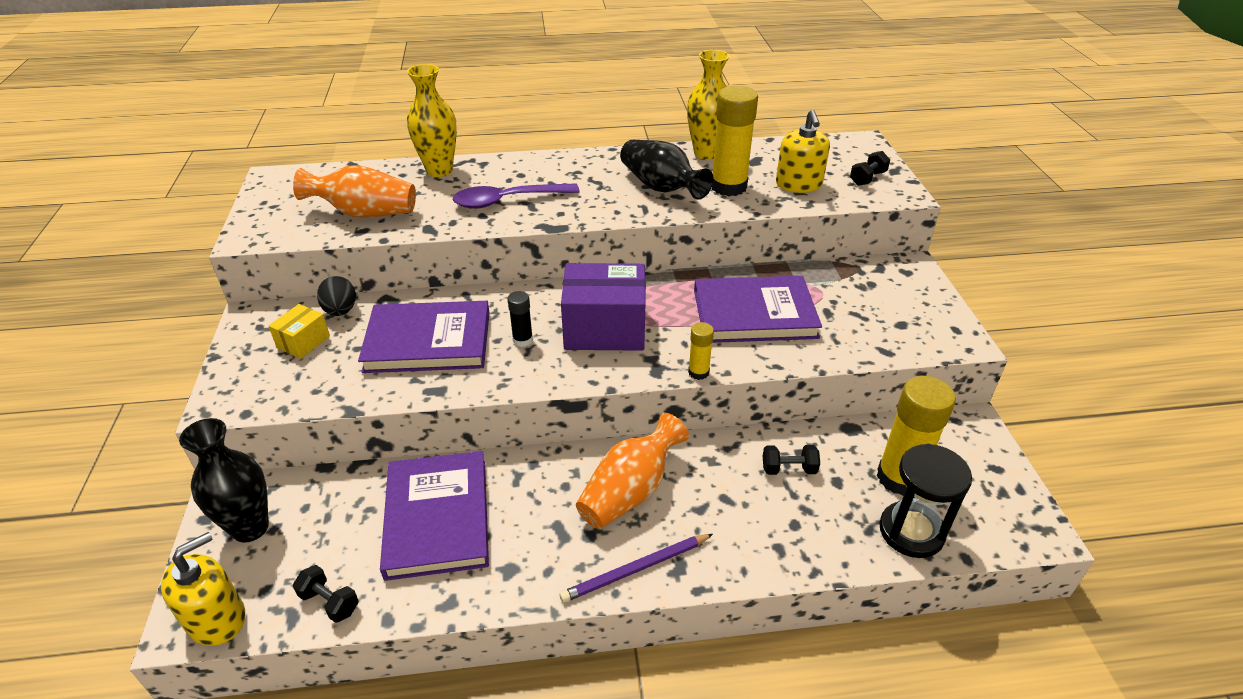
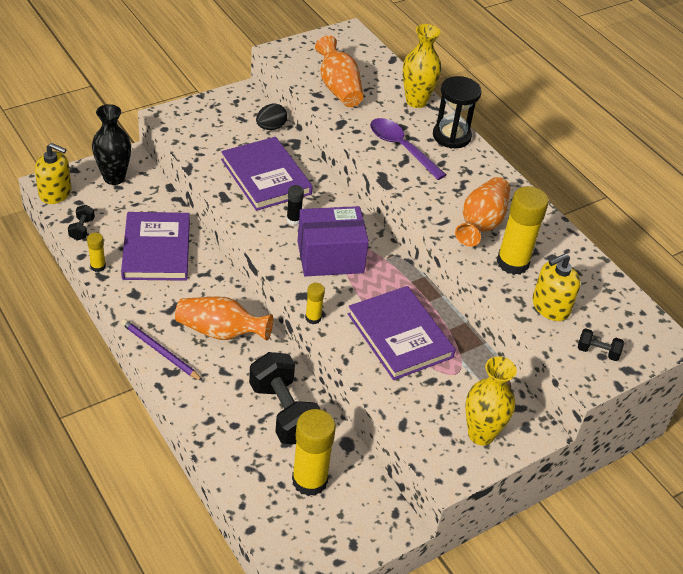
camera: 60 degrees right, 5 degrees up
(303, 342) = (233, 124): yellow box -> none
(425, 602) = (98, 266): none -> yellow glue stick
(437, 517) = (156, 249): purple book -> purple book turned 60 degrees counterclockwise
(604, 329) = (330, 257): purple box -> purple box turned 75 degrees counterclockwise
(661, 187) = (481, 223): black vase -> orange vase
(706, 153) = (558, 238): yellow vase -> yellow vase (481, 434)
(788, 469) = (284, 412): black dumbbell -> black dumbbell, size x2.21
(911, 531) = (259, 493): black hourglass -> black hourglass (451, 136)

